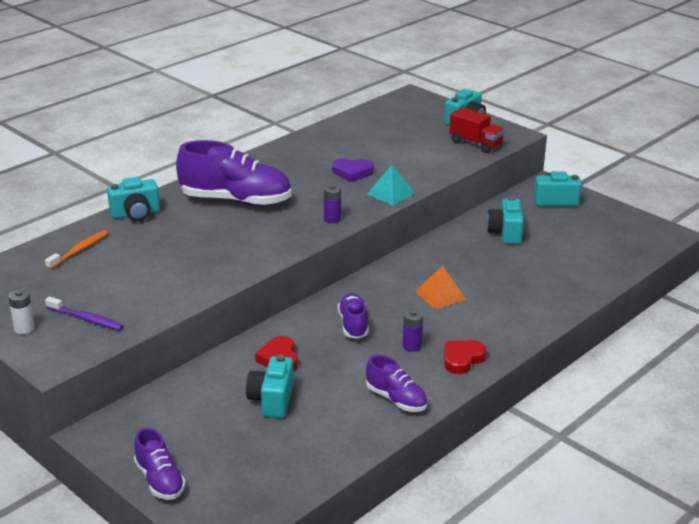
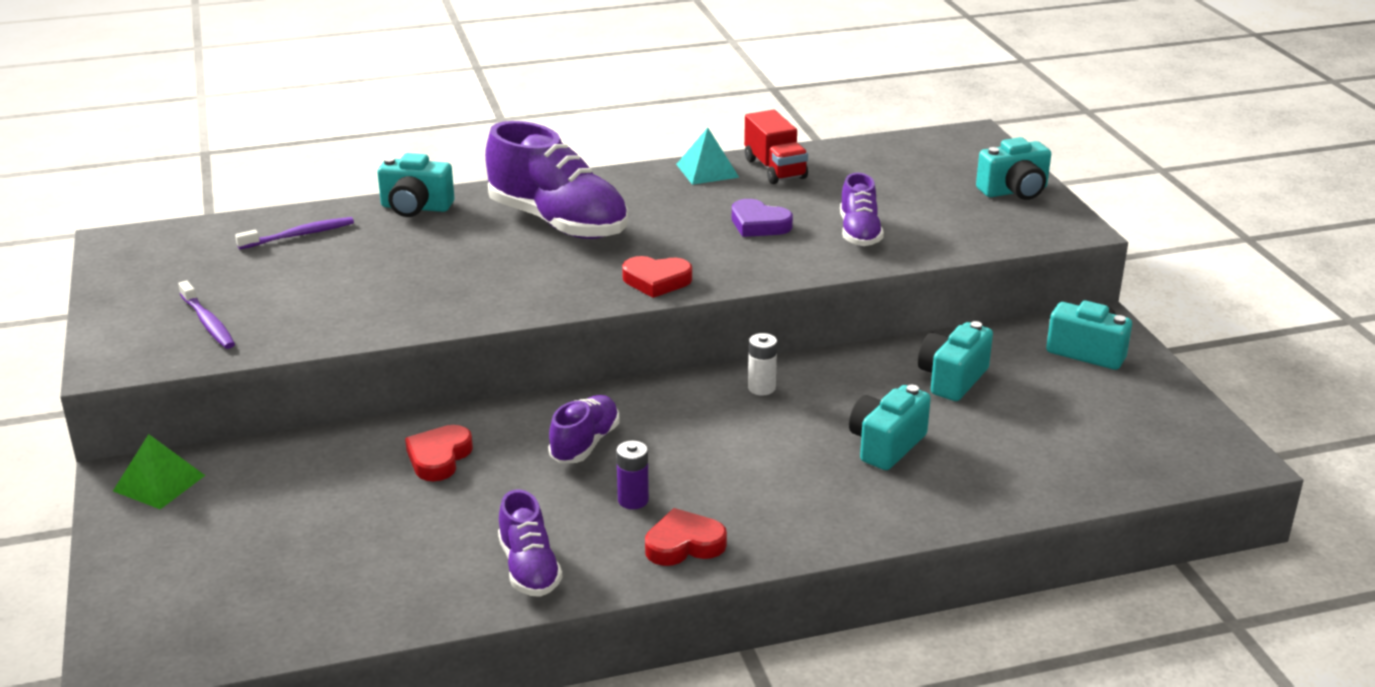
camera: 30 degrees right, 0 degrees up
(24, 328) = (130, 313): white battery -> white battery (761, 388)
(79, 250) = (299, 235): orange toothbrush -> purple toothbrush
(122, 429) = (159, 483): none -> green pyramid
(159, 480) = (128, 564): purple shoe -> purple shoe (859, 233)
(272, 400) = (369, 510): turquoise camera -> turquoise camera (886, 445)
(332, 219) = (656, 281): purple battery -> red heart
(390, 193) = (780, 267): turquoise pyramid -> turquoise pyramid (707, 170)
(440, 295) = (753, 441): orange pyramid -> none
(475, 144) = (993, 228): red truck -> red truck (775, 169)

